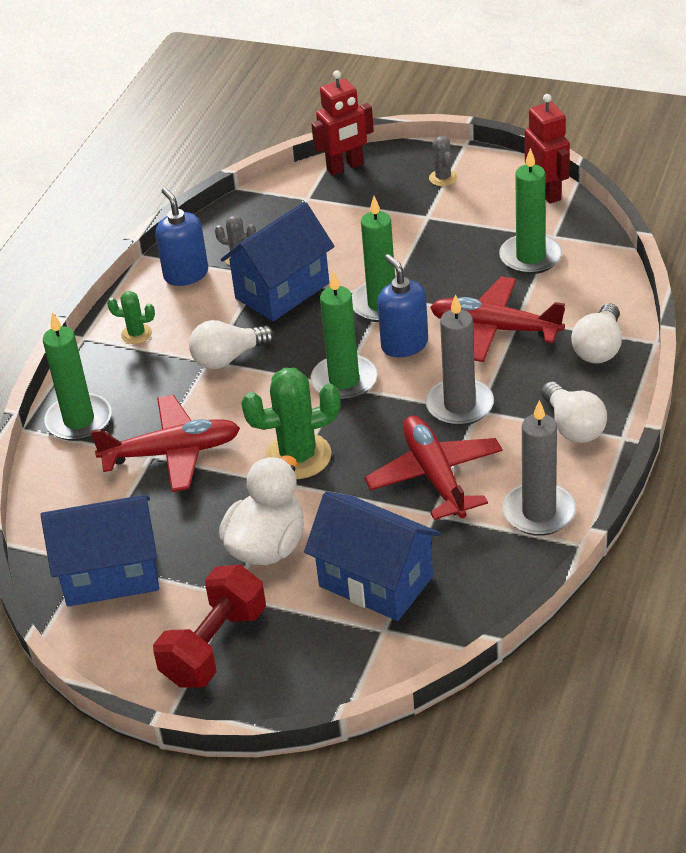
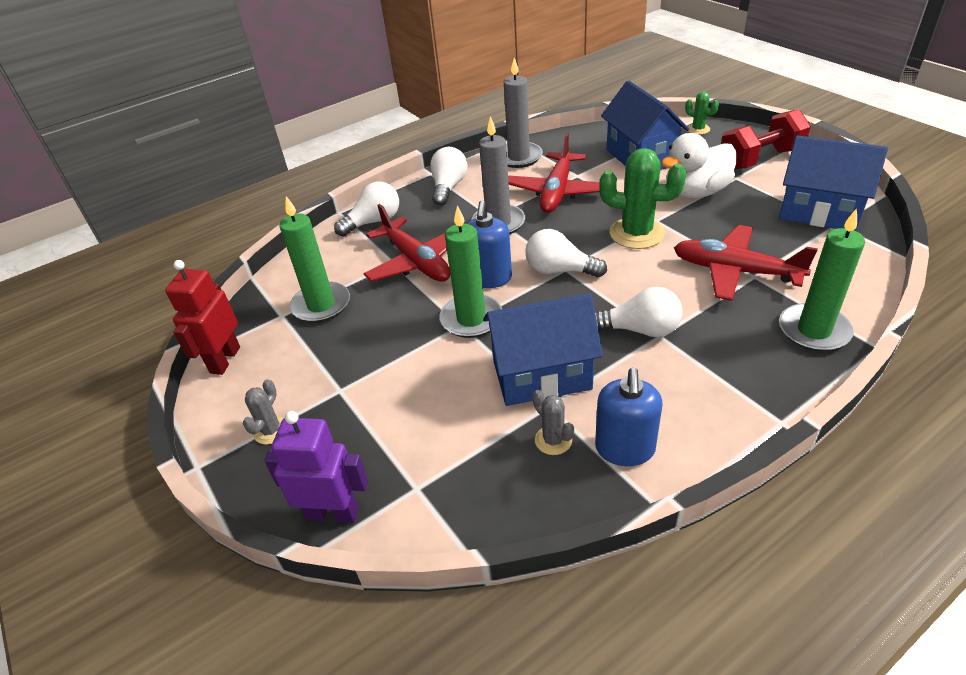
camera: 145 degrees left, 0 degrees up
(136, 334) = (718, 397): green cactus -> green cactus (698, 129)
(344, 381) = (559, 270): green candle -> white light bulb
(345, 167) = (333, 513): red robot -> purple robot

